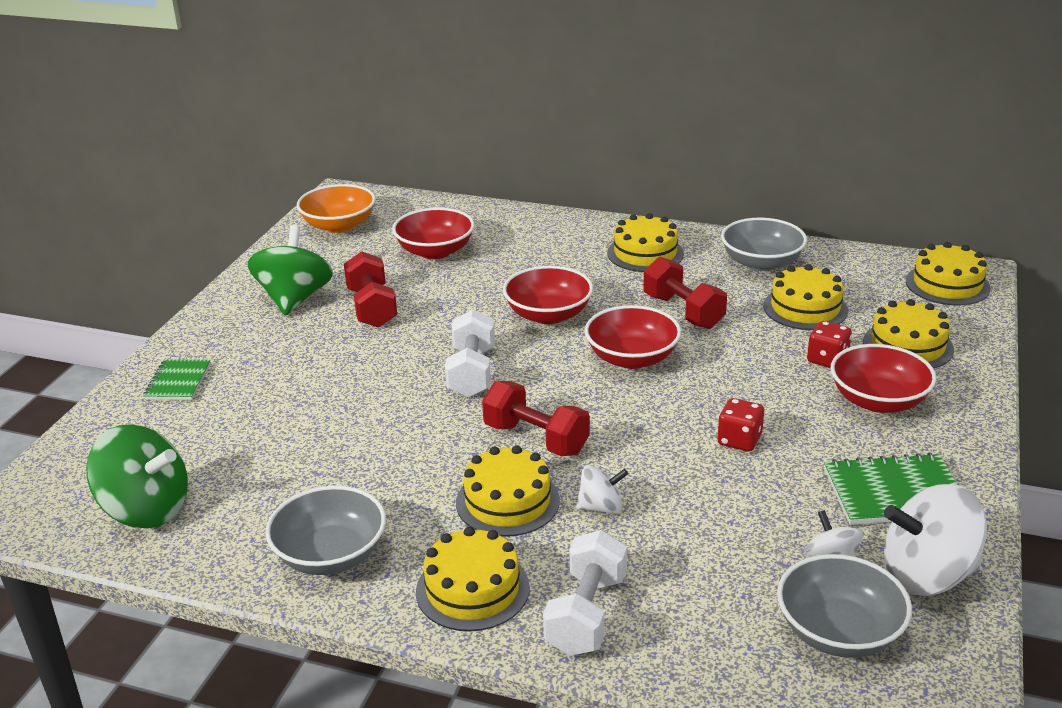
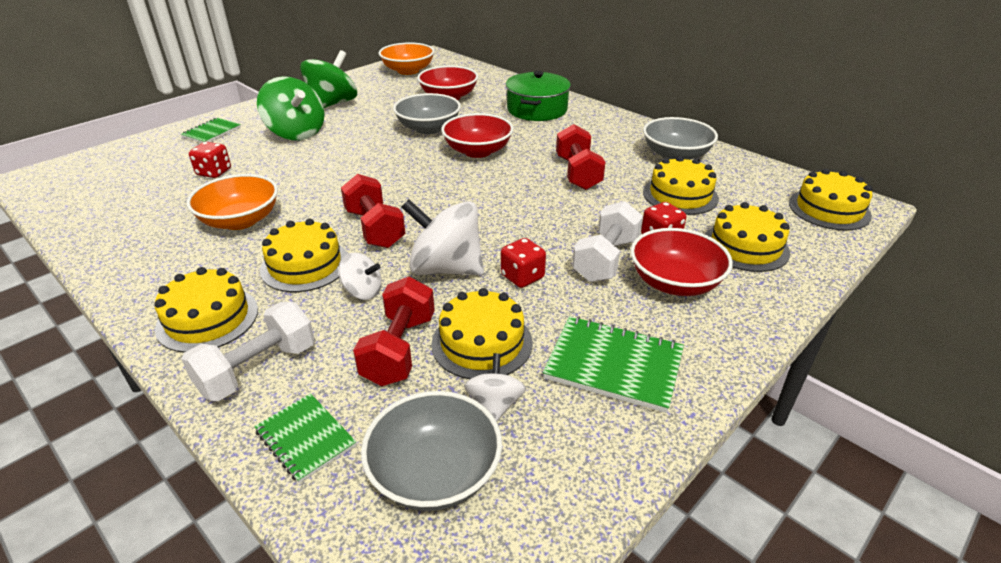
camera: 25 degrees right, 5 degrees up
(146, 510) = (99, 198): green spinning top -> green spinning top (296, 133)
(256, 432) = (214, 172): none -> red dice
(330, 555) = (156, 261): grey bowl -> grey bowl (428, 128)
(369, 478) = (240, 220): none -> orange bowl
(372, 308) = (370, 119): red dumbbell -> red dumbbell (399, 349)
(472, 373) = (384, 174): white dumbbell -> white dumbbell (605, 259)
(560, 243) = (537, 109): none -> green pot
(632, 358) = (504, 194): red bowl -> none
(645, 253) = (591, 129): yellow cake -> yellow cake (482, 343)
(702, 651) = (305, 438): none -> green notebook
(927, 575) = (571, 453): white spinning top -> white spinning top (446, 268)

